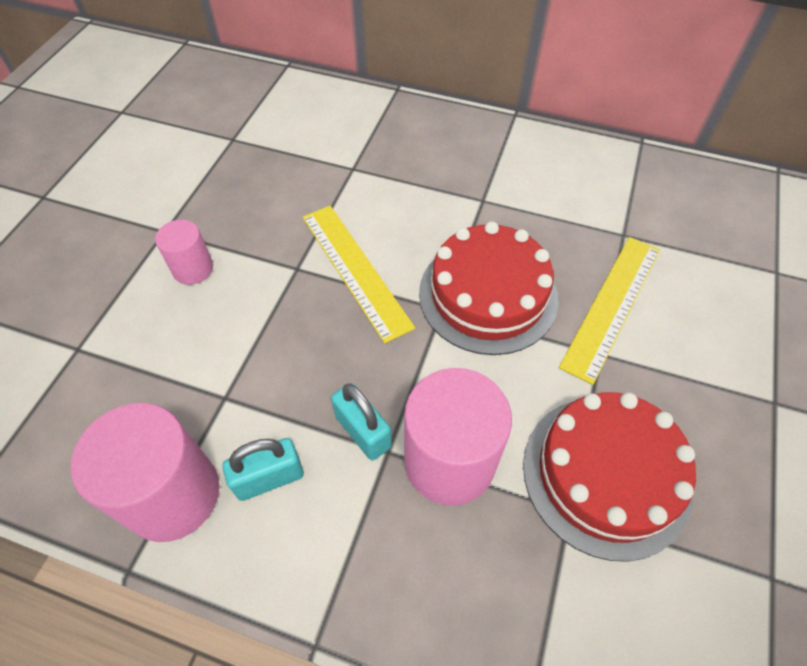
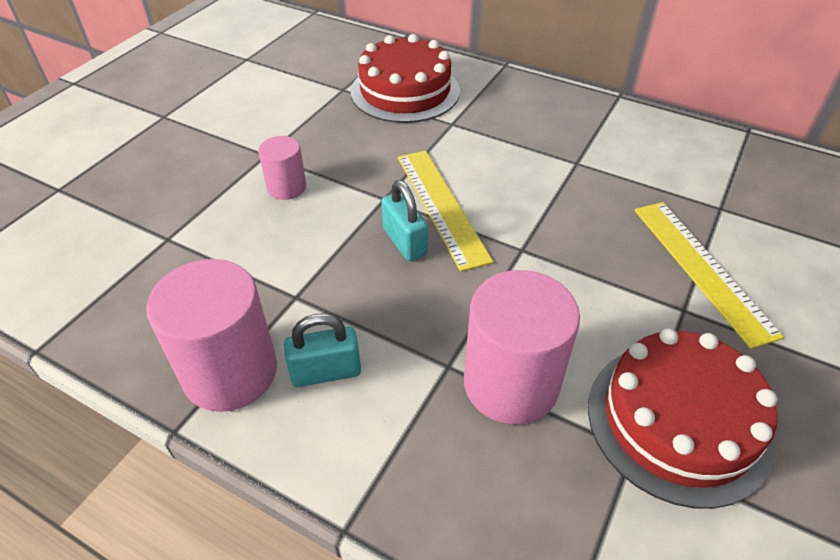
camera: 10 degrees right, 10 degrees down
(363, 431) = (426, 345): turquoise padlock -> turquoise padlock (405, 242)
(488, 295) = (571, 243): red cake -> red cake (405, 91)
(612, 306) = (702, 268): yellow ruler -> yellow ruler turned 60 degrees counterclockwise

